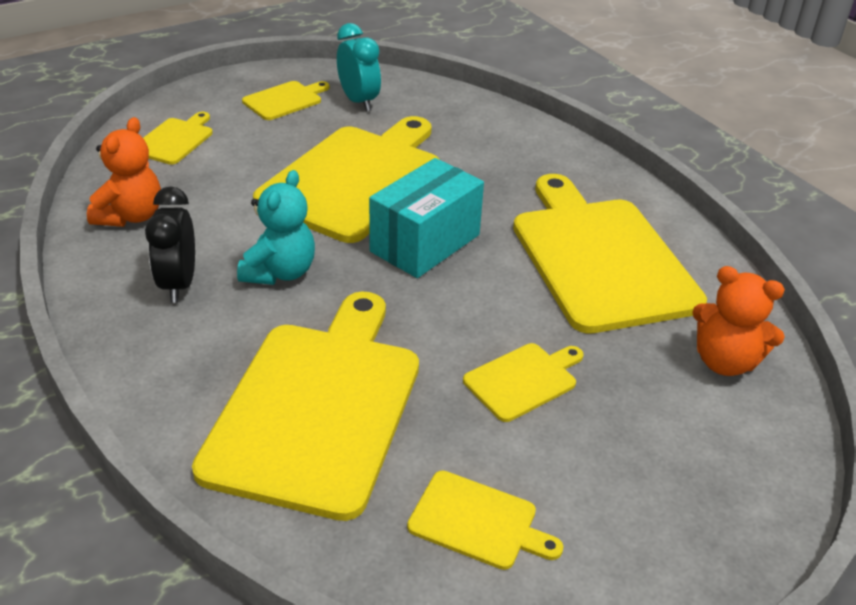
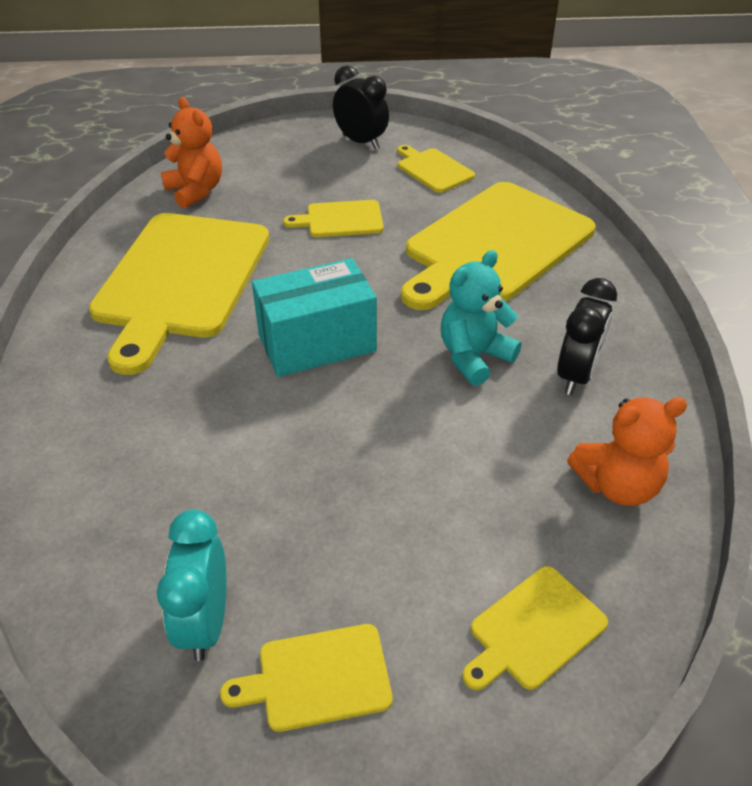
camera: 150 degrees left, 5 degrees up
(131, 216) = (617, 485): orange teddy bear -> orange teddy bear turned 150 degrees counterclockwise
(355, 179) = (326, 452): yellow cutting board -> none
(631, 544) = (361, 142): none -> black clock

